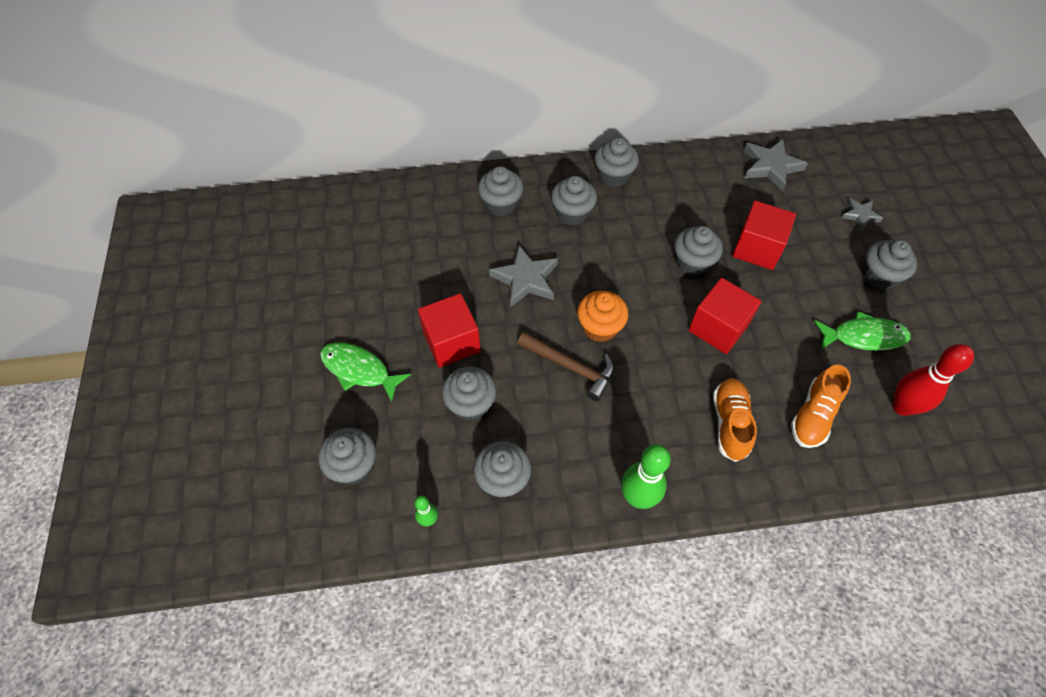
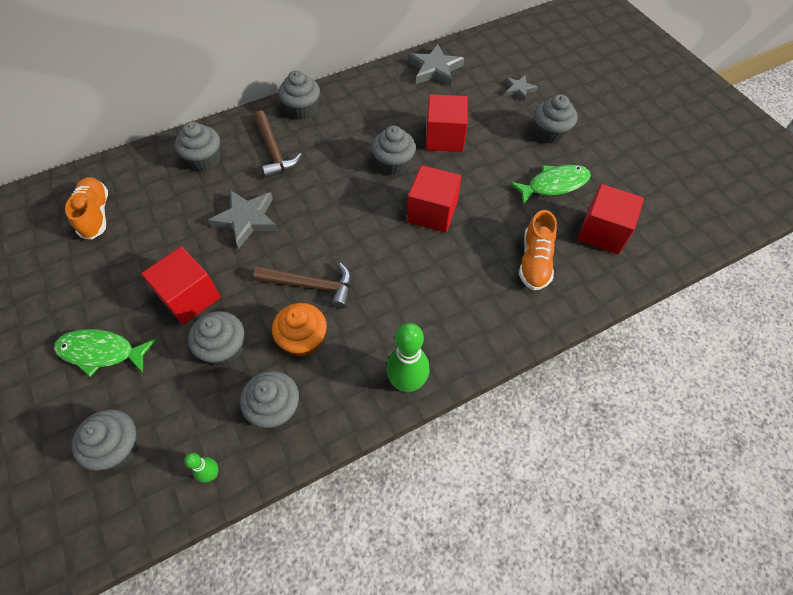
camera: 20 degrees left, 0 degrees up
(572, 213) = (274, 151): grey cupcake -> brown hammer
(600, 327) = (328, 242): orange cupcake -> orange cupcake (303, 340)
(729, 423) = (467, 290): orange shoe -> orange shoe (95, 215)
(902, 407) = (602, 232): red bowling pin -> red cube

